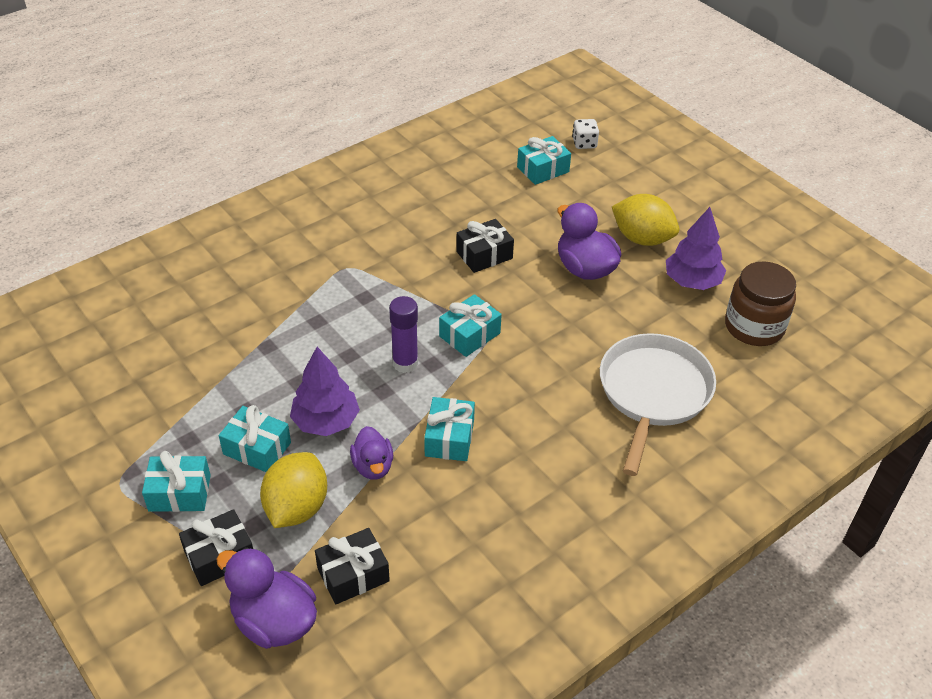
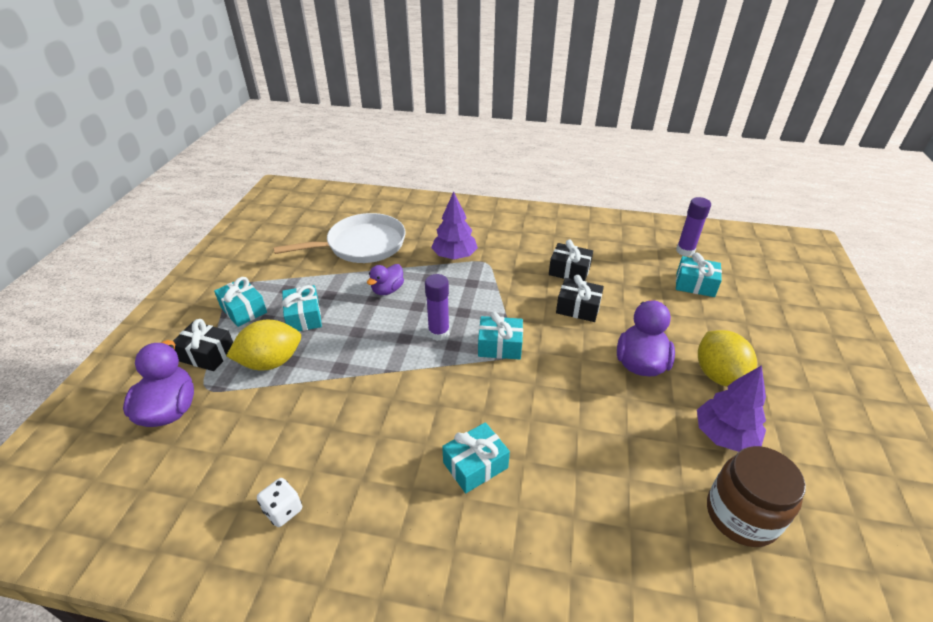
camera: 50 degrees right, 5 degrees down
(326, 421) = (353, 330): purple tree -> purple tree (454, 256)
(353, 574) = (234, 423): black gift -> black gift (569, 271)
(373, 466) = (336, 374): purple duck -> purple duck (387, 290)
(449, 438) = (397, 395): turquoise gift -> turquoise gift (475, 465)
(499, 140) = (685, 251): none -> purple glue stick
(584, 143) = (753, 287): white dice -> white dice (283, 510)
(653, 393) = (573, 488): white pan -> white pan (362, 245)

